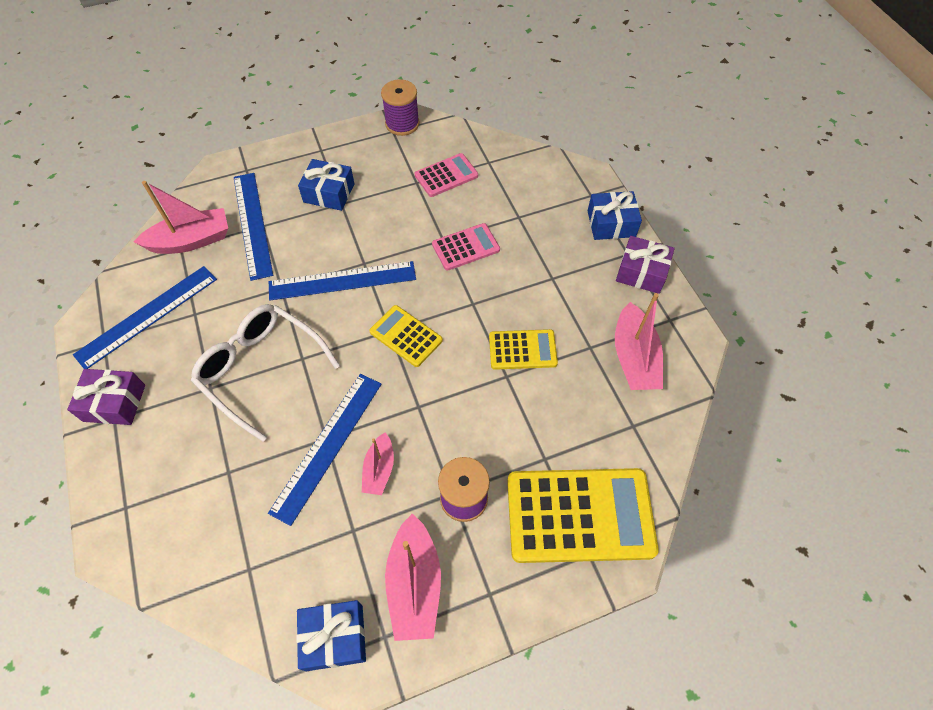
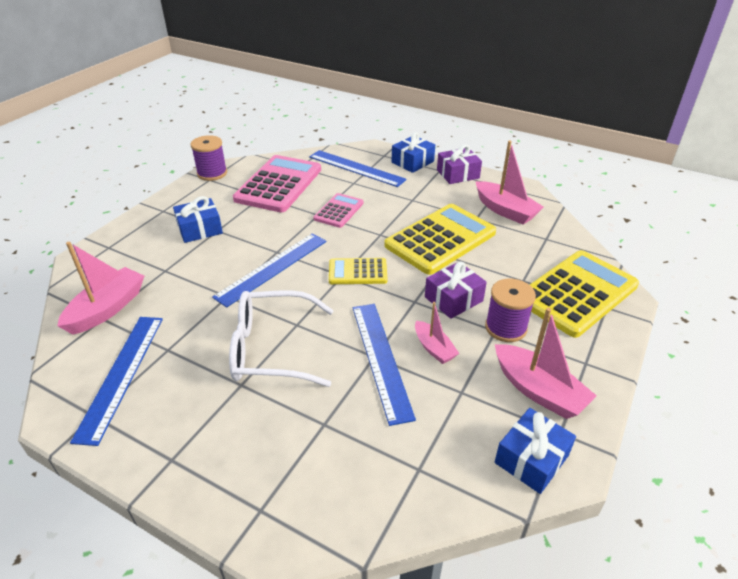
camera: 40 degrees left, 20 degrees down
(114, 403) = (159, 449): purple gift -> purple gift (453, 299)
(252, 224) = (154, 273): blue ruler -> blue ruler (356, 168)
(446, 175) = (279, 184): pink calculator -> pink calculator, size x1.88
(522, 350) = (440, 239): yellow calculator -> yellow calculator, size x1.88

